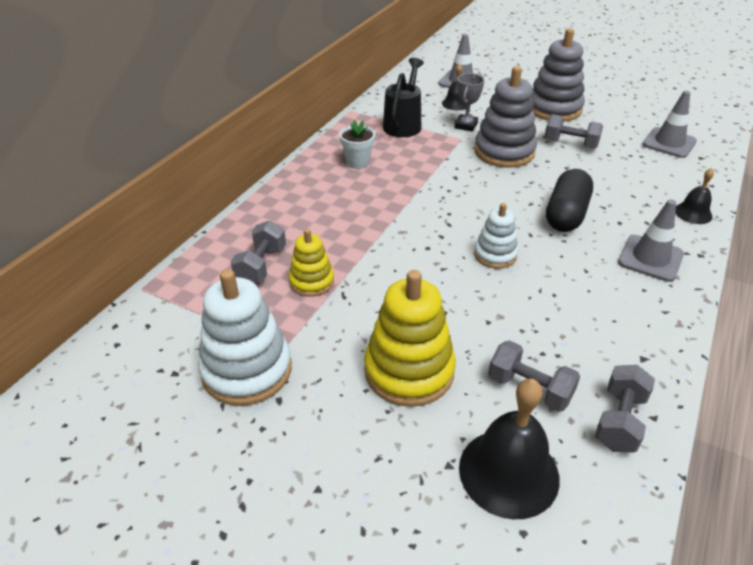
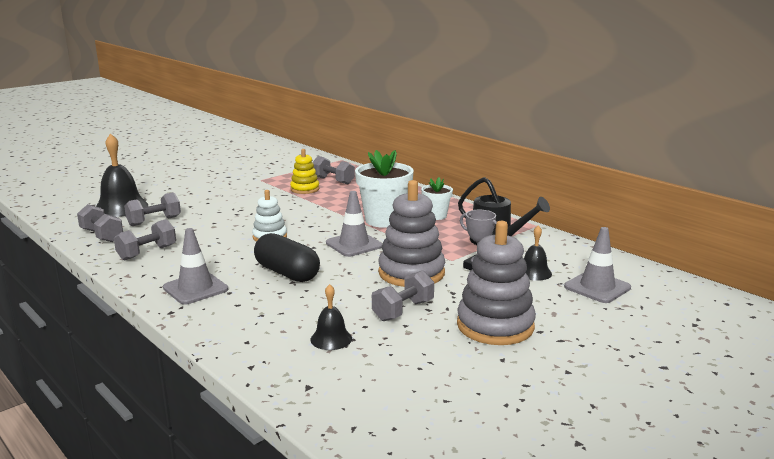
camera: 110 degrees right, 20 degrees down
(247, 370) = (255, 173): white stacking toy -> none
(391, 190) = (384, 220): none -> white flower pot
(409, 371) = (207, 199): yellow stacking toy -> none
(619, 338) = (147, 253): none -> grey dumbbell
(669, 143) = (358, 377): grey traffic cone -> grey traffic cone (354, 244)
(693, 213) = (222, 333): black bell -> black bell (331, 339)

